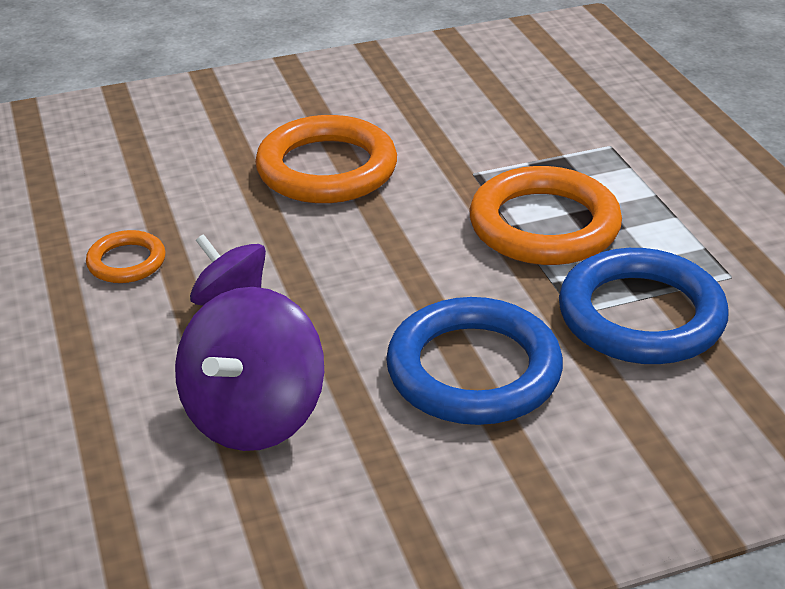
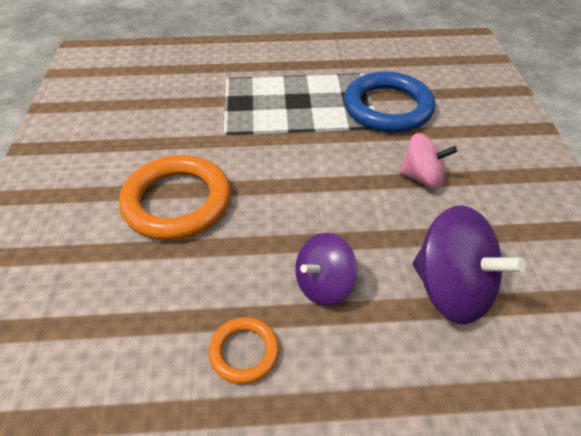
camera: 75 degrees left, 10 degrees up
(473, 370) = (422, 177): blue ring -> pink spinning top
(544, 225) = (294, 120): orange ring -> none

